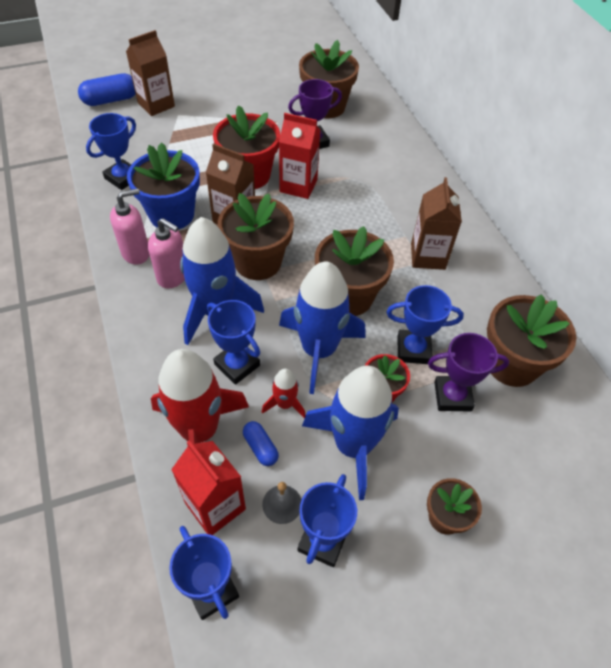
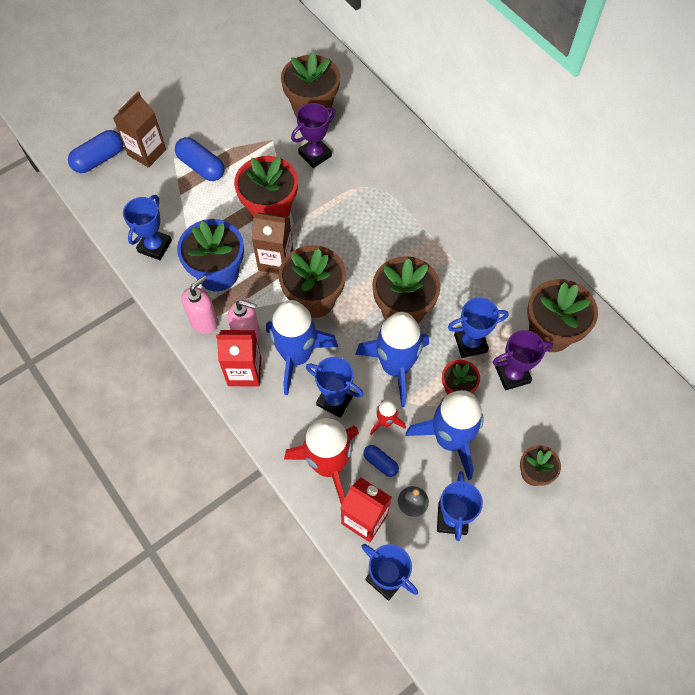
camera: 15 degrees left, 10 degrees up
(200, 126) = (201, 167): none -> blue capsule
(298, 186) = (319, 209): red carton -> red carton (244, 371)
(428, 256) = (456, 250): brown carton -> none

